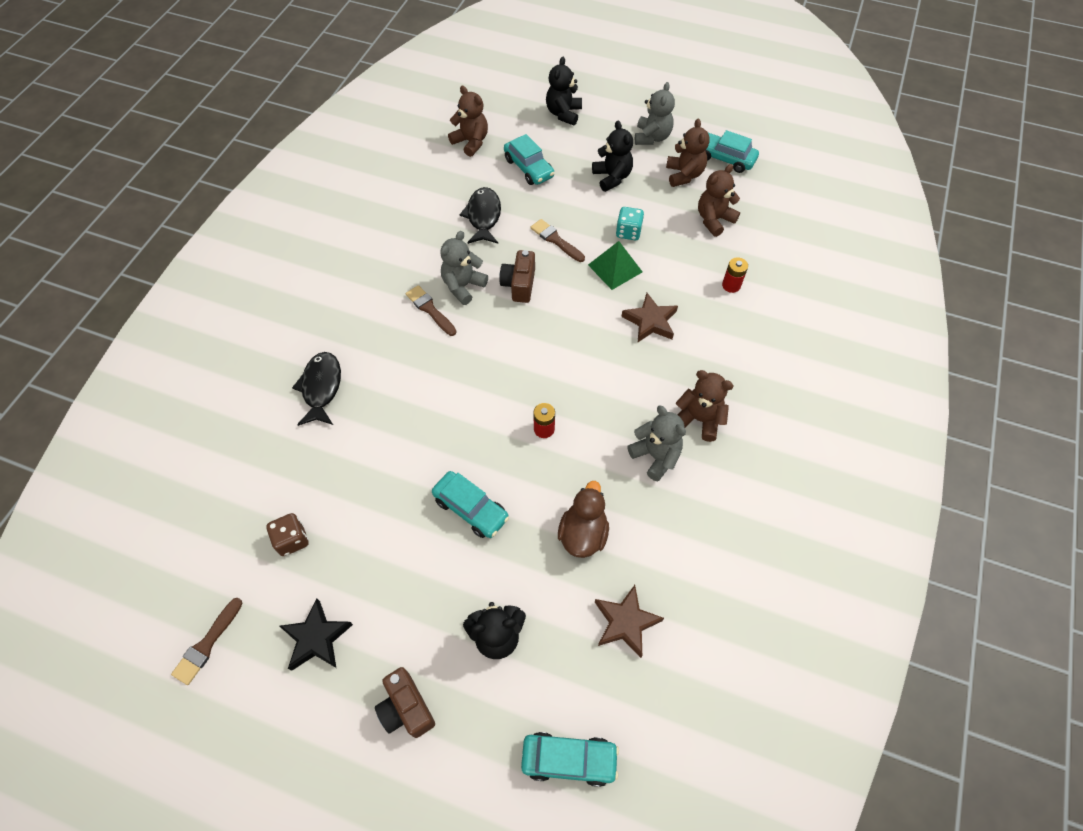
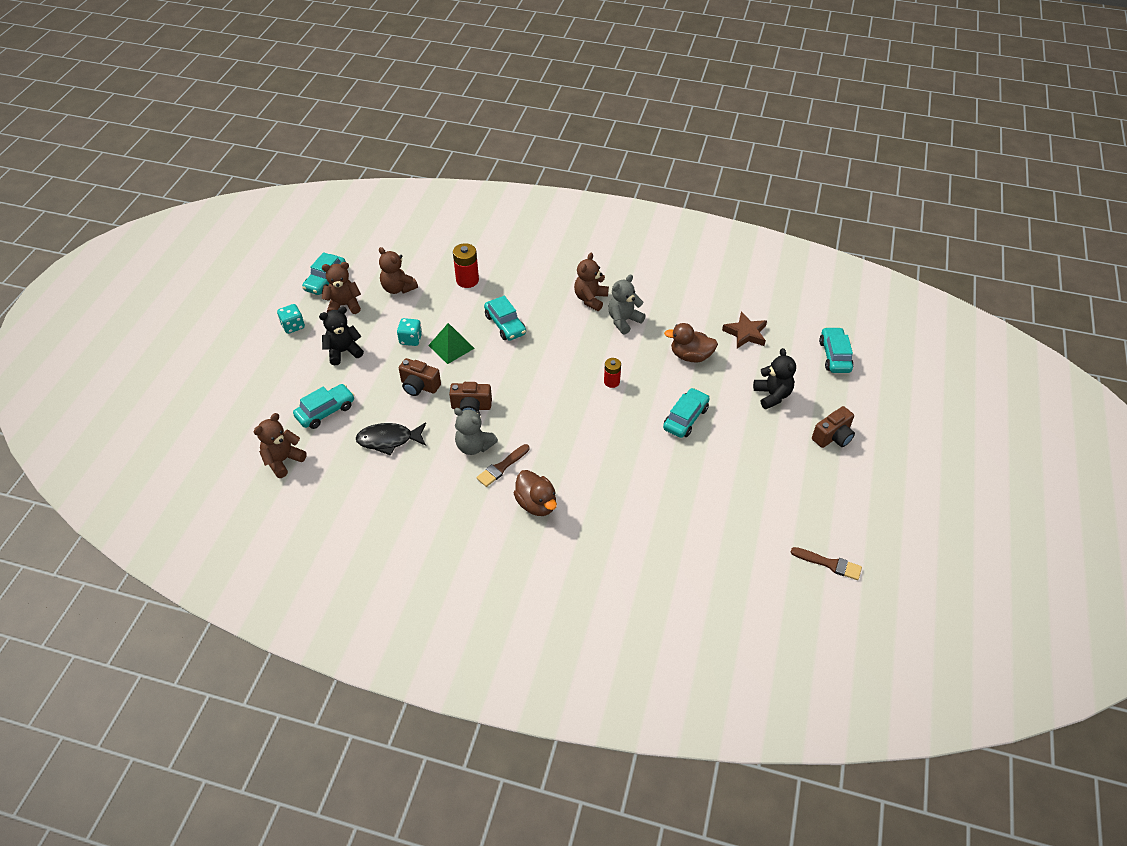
camera: 95 degrees left, 10 degrees down
(292, 540) = (736, 526): brown dice -> none
(316, 638) = (804, 495): black star -> none
(321, 388) = (594, 534): black fish -> none
(374, 338) = (536, 504): none -> brown duck
(555, 240) = (419, 386): brown brush -> brown camera
(563, 113) = (250, 390): black teddy bear -> none
(650, 321) = (505, 325): brown star -> turquoise car
(652, 137) = (293, 326): grey teddy bear -> turquoise dice
(731, 285) = (467, 280): red battery -> red battery, size x1.56

